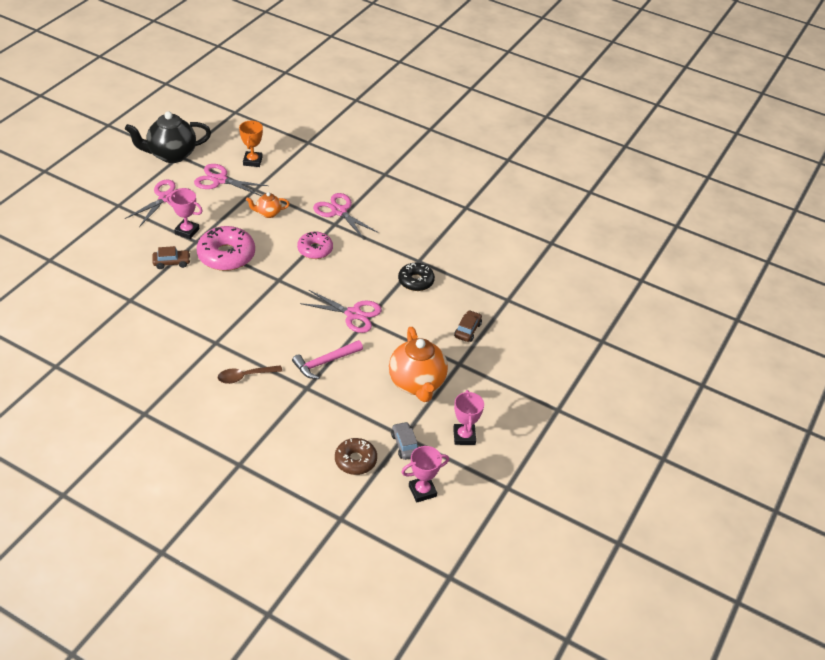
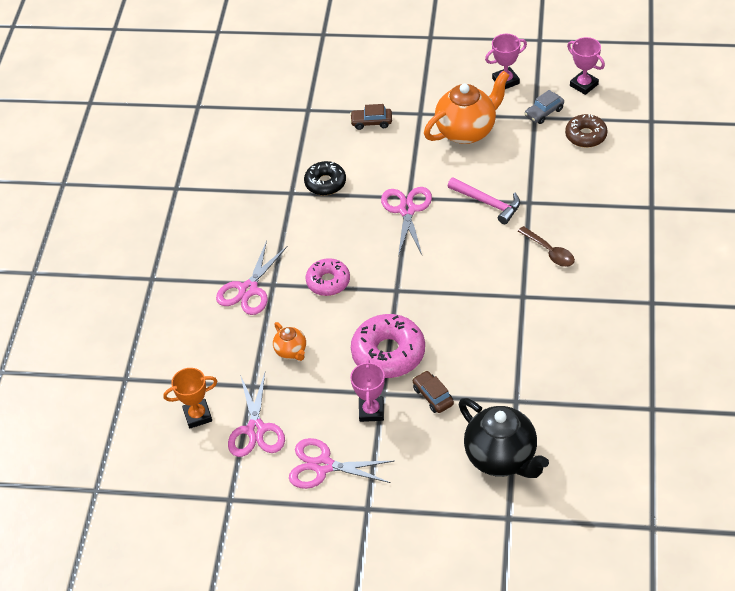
camera: 105 degrees left, 5 degrees up
(171, 155) = (233, 510): black teapot -> black teapot (502, 458)

